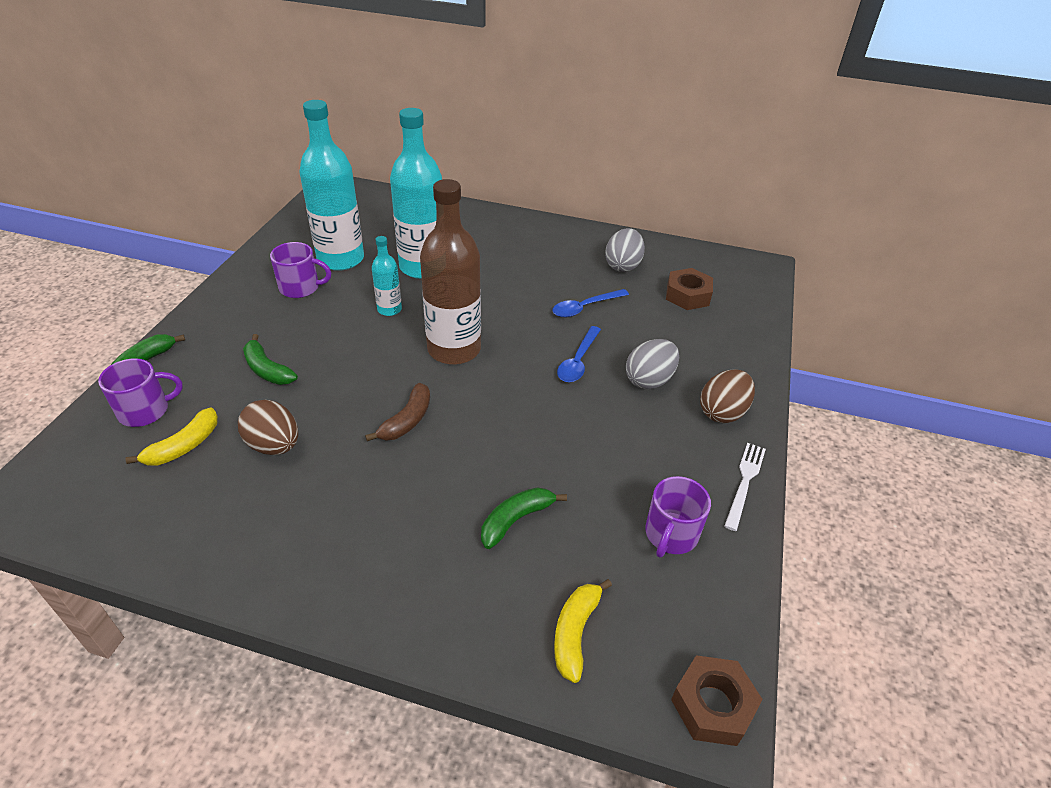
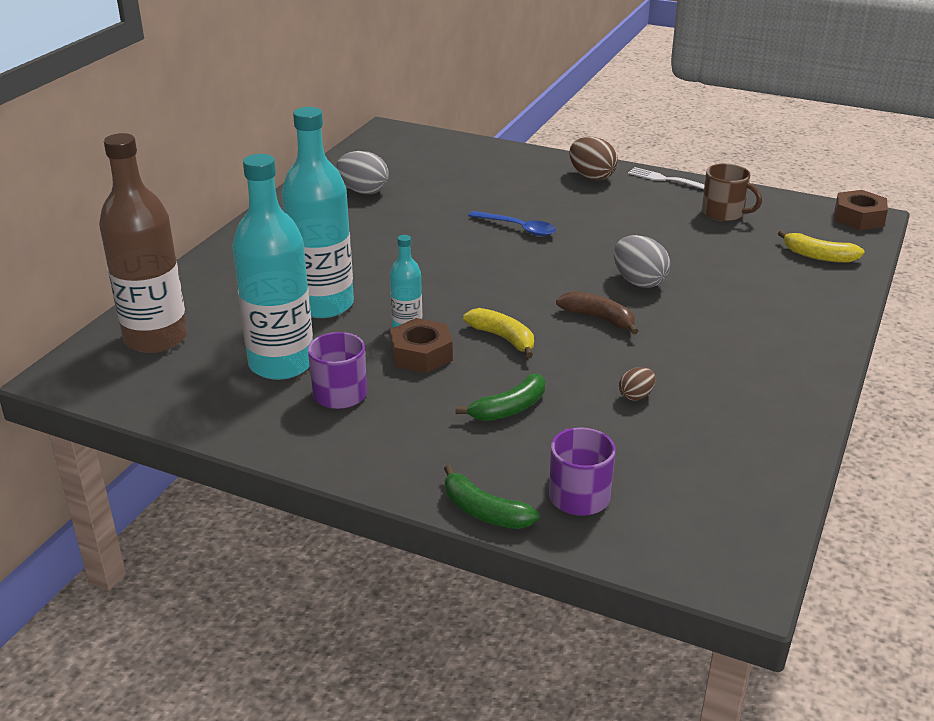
camera: 80 degrees left, 10 degrees down
(184, 446) = (638, 457): yellow banana -> yellow banana (503, 338)
(274, 445) = (636, 396): brown egg -> brown egg, size x0.55
(454, 349) = (490, 290): brown bottle -> brown bottle (156, 338)
(516, 520) = (718, 271): green banana -> none
(585, 307) = (432, 217): blue spoon -> none
(649, 380) = (548, 200): grey egg -> grey egg (639, 282)
(670, 534) = (724, 213): purple mug -> brown mug
(687, 295) = (425, 168): brown nut -> brown nut (421, 354)

